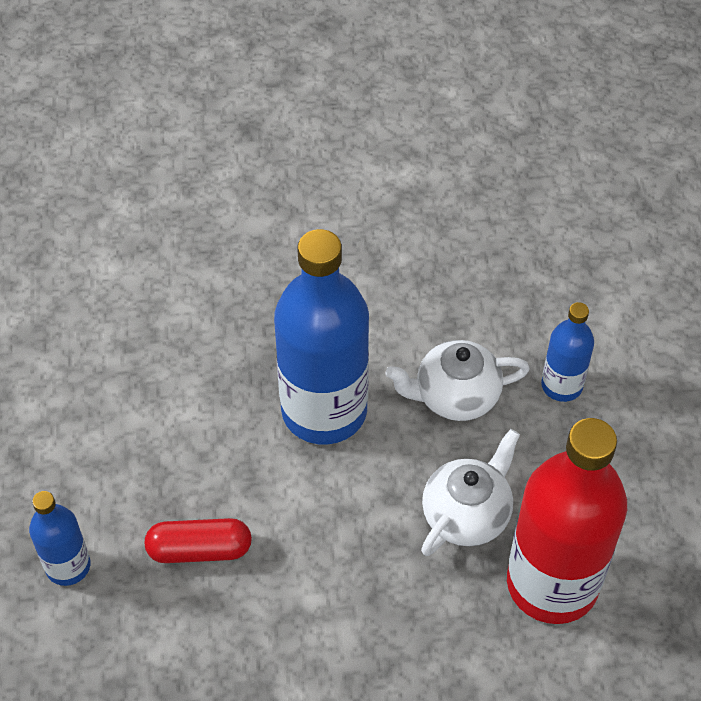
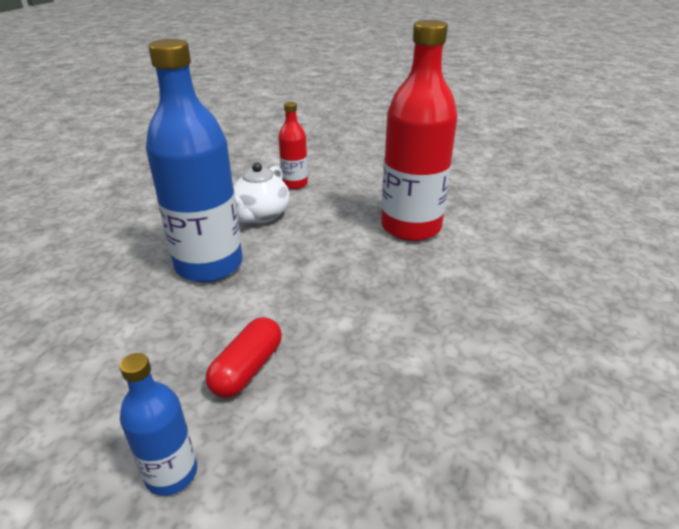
camera: 60 degrees left, 20 degrees down
(467, 514) = (341, 238): white teapot -> none
(561, 385) = (294, 184): blue bottle -> red bottle

